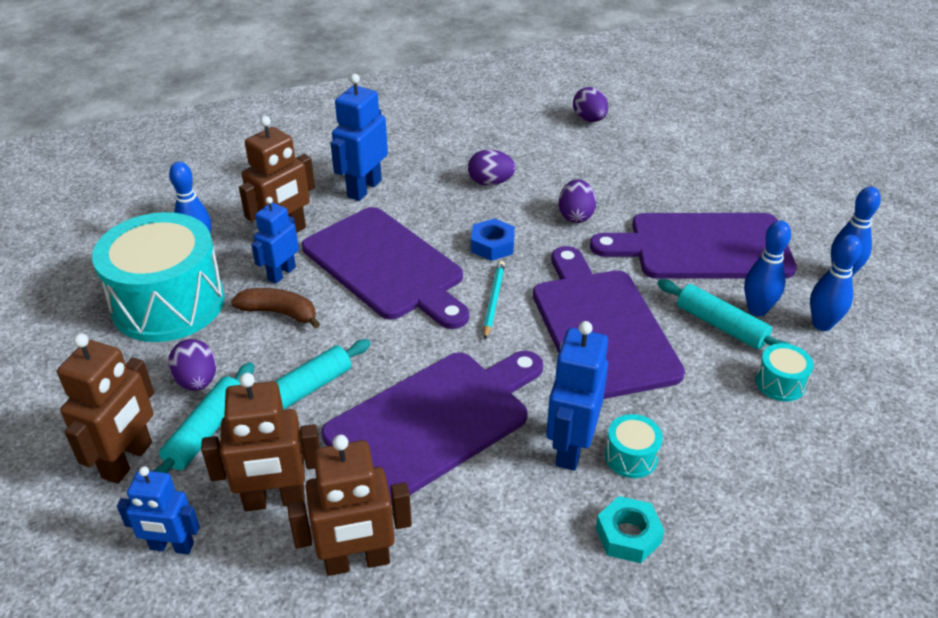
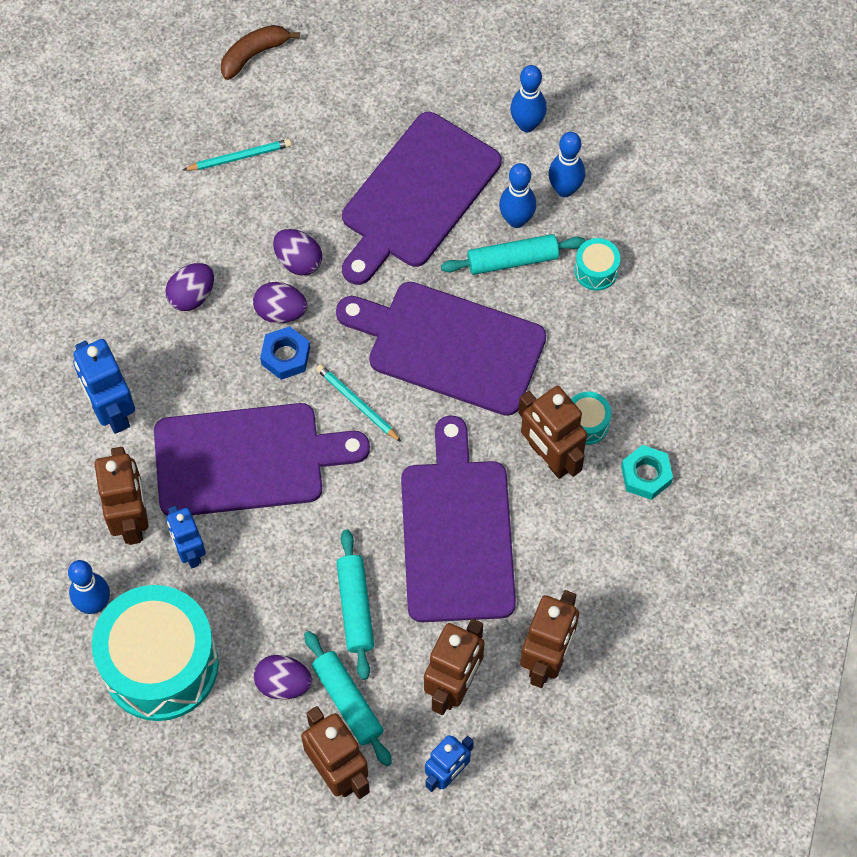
camera: 55 degrees left, 25 degrees up
(279, 313) = (244, 579): brown banana -> brown banana (254, 54)
(570, 447) = (549, 457): blue robot -> brown robot
(589, 119) = (160, 136): purple egg -> purple egg (280, 312)
(619, 155) = (239, 157): none -> turquoise pencil

